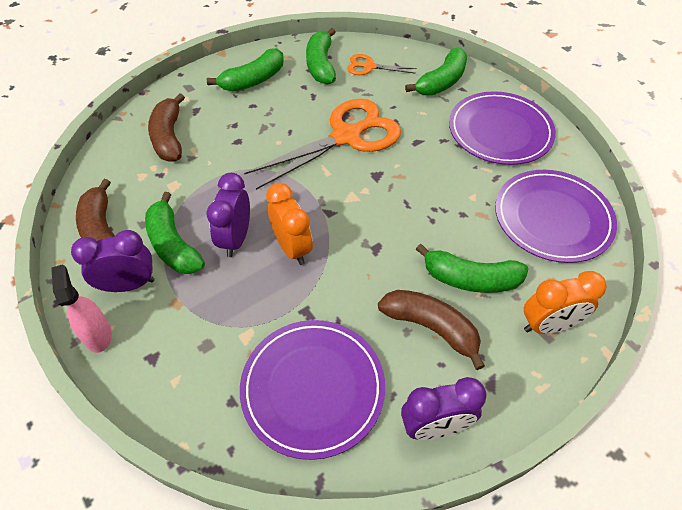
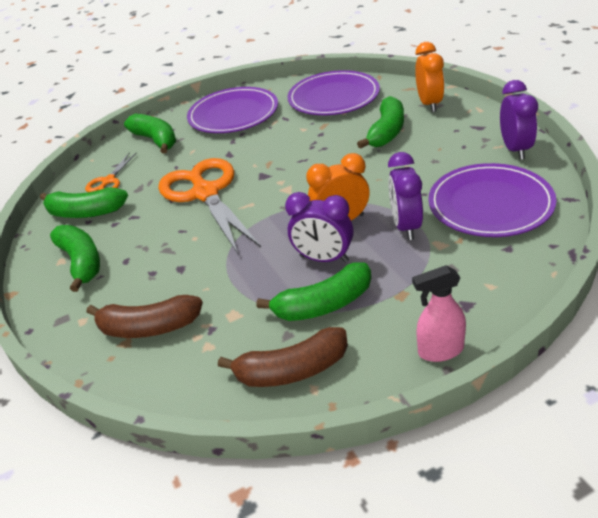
camera: 75 degrees left, 15 degrees down
(129, 285) = (375, 334): purple clock -> purple clock (406, 226)
(431, 328) = (432, 149): brown banana -> none

